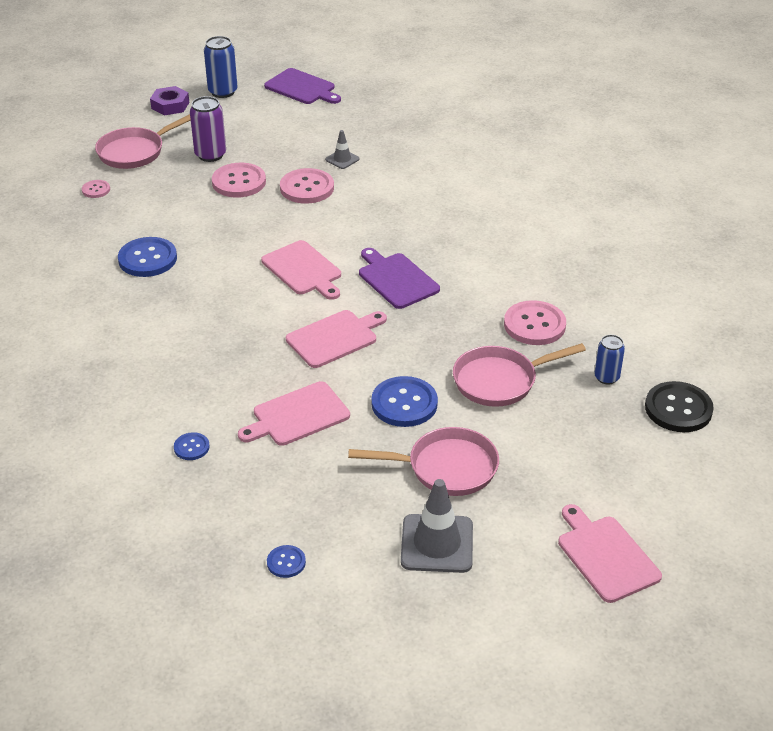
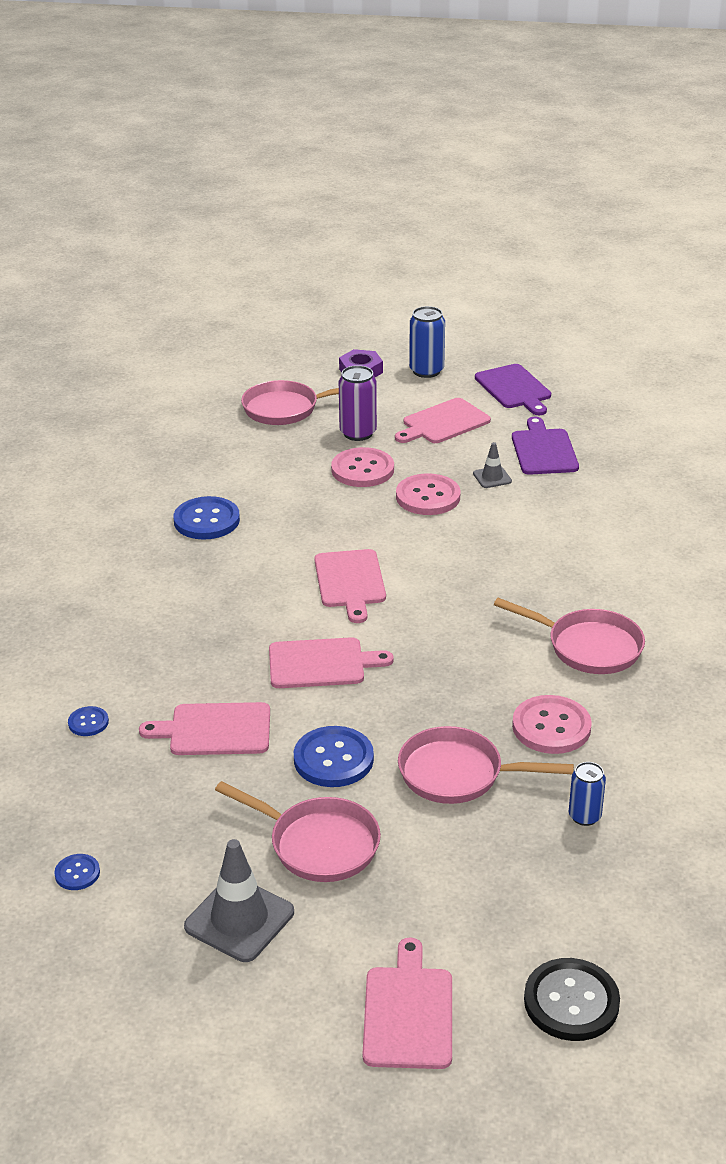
camera: 30 degrees right, 5 degrees down
(96, 190) = (216, 436): pink button -> none
(270, 128) = (443, 423): none -> pink cutting board
(396, 279) = (440, 624): purple cutting board -> purple cutting board (543, 450)
(512, 260) = (588, 647): none -> pink pan
(678, 409) = (640, 885): black button -> black button (571, 1002)

